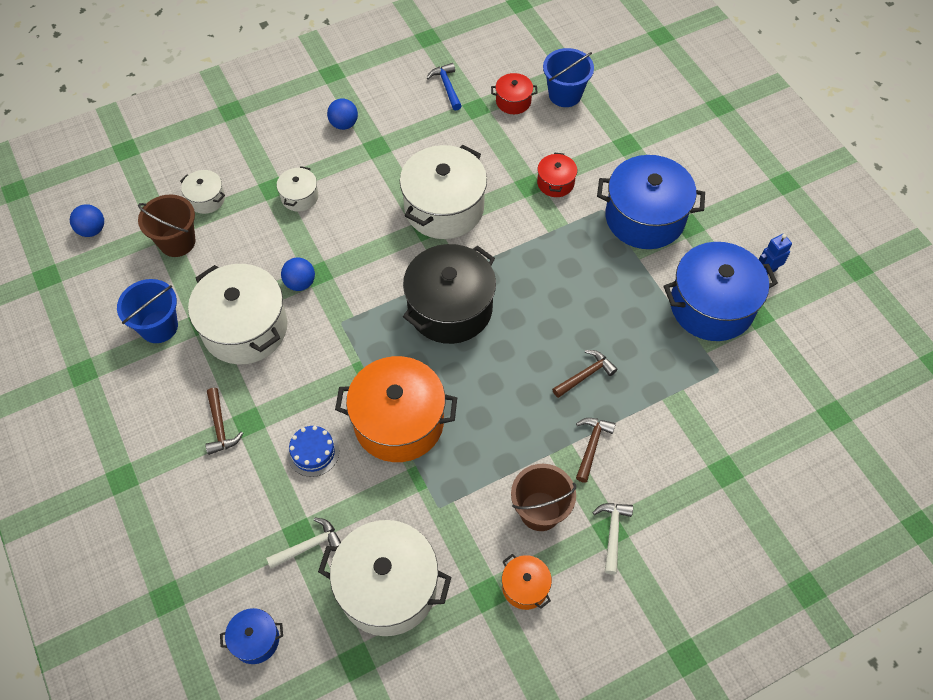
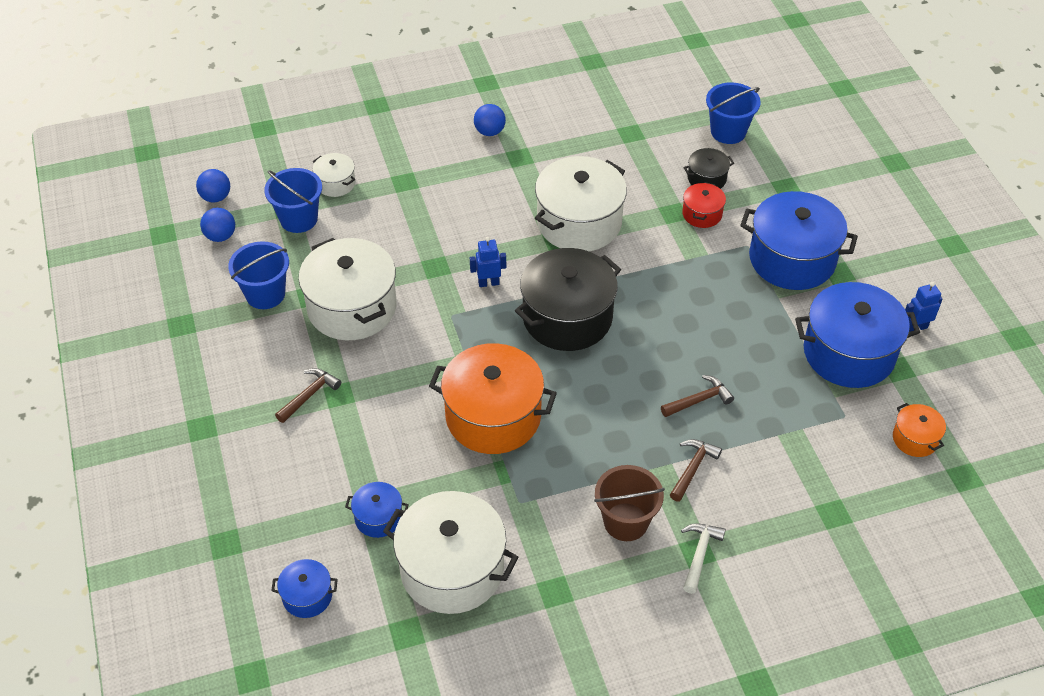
camera: 10 degrees right, 10 degrees down
(177, 242) = (298, 219): brown bucket -> blue bucket
(220, 427) = (309, 395): brown hammer -> brown hammer turned 135 degrees counterclockwise
(299, 197) = (431, 193): white pot -> none
(300, 283) = (416, 273): blue ball -> blue ball (220, 236)
(309, 545) = (378, 517): white hammer -> blue pot
(313, 452) = (399, 431): blue cake -> none
(370, 283) = (488, 283): none -> blue robot
(447, 86) = (604, 109): blue hammer -> none
(513, 101) = (671, 132): red pot -> none
(525, 587) = (596, 591): orange pot -> orange pot (915, 439)
(553, 145) = (706, 178): none -> black pot

